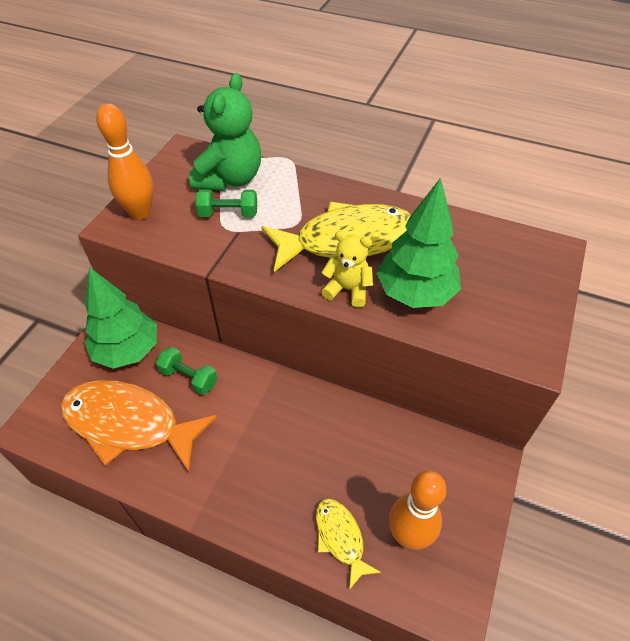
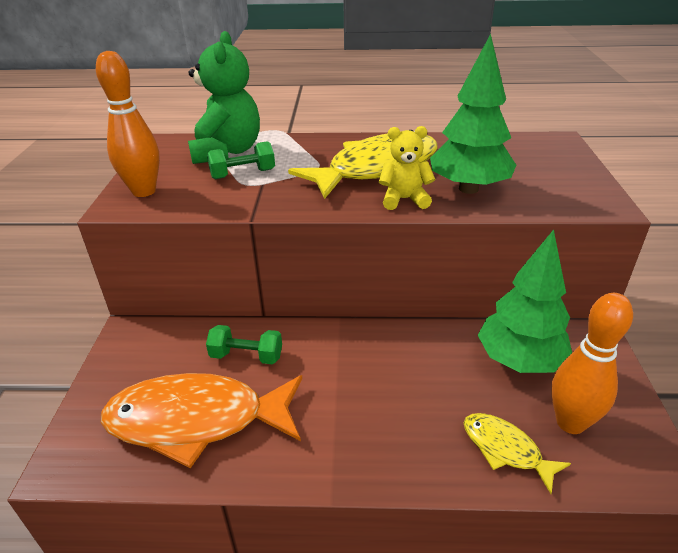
camera: 20 degrees left, 15 degrees down
(128, 350) = (159, 351): green tree -> green tree (519, 360)

